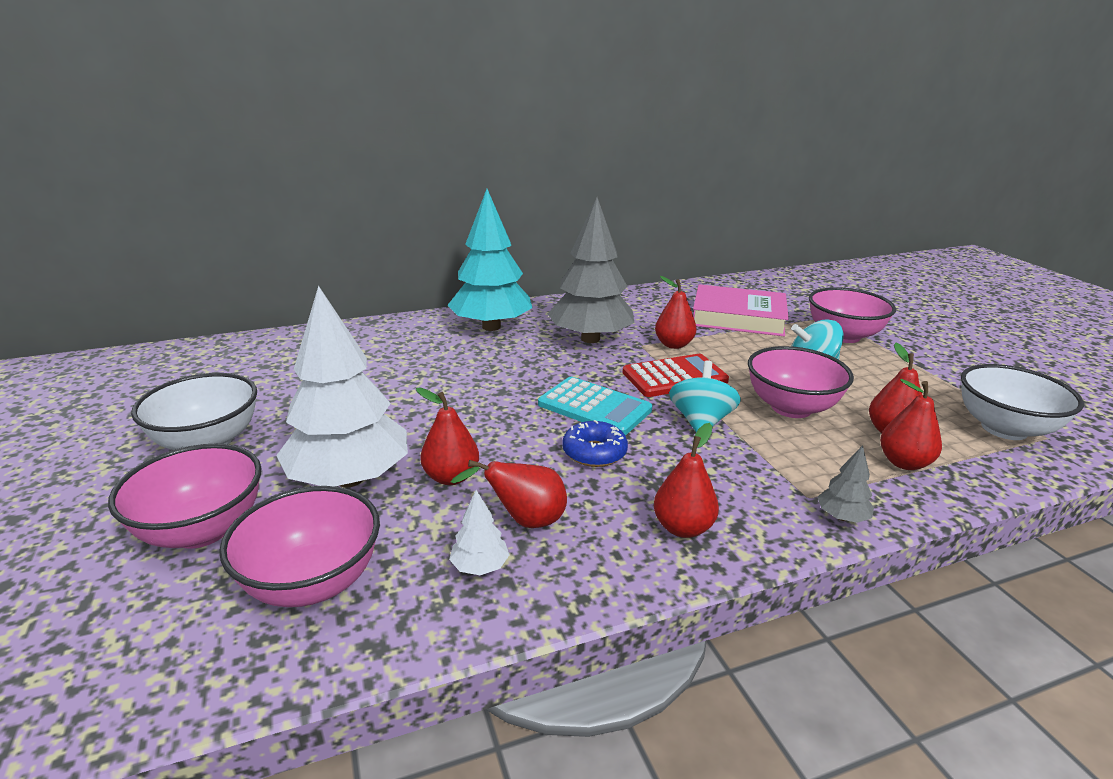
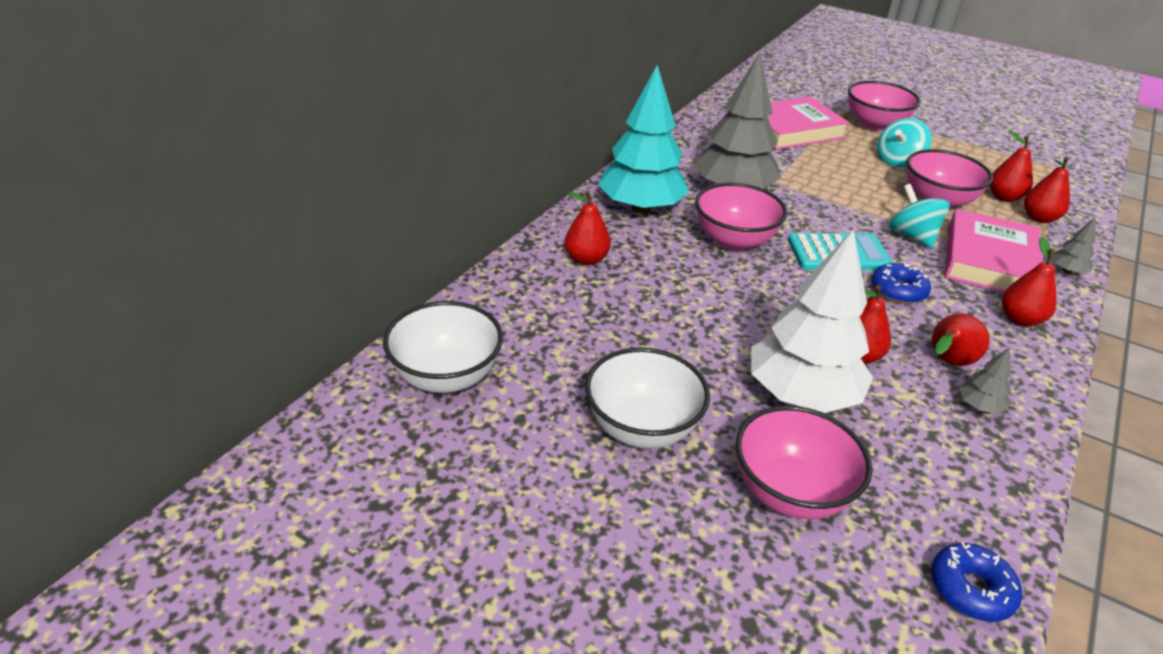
camera: 40 degrees left, 10 degrees up
(163, 682) = (970, 589): none -> blue donut
(312, 582) = (922, 477): pink bowl -> pink bowl (733, 241)
(480, 567) = (979, 406): white tree -> grey tree
(673, 345) = (794, 173): red pear -> red pear (586, 259)
(674, 377) = (840, 204): red calculator -> none
(751, 471) = (989, 261): none -> pink book
(1004, 429) = (1043, 171): white bowl -> white bowl (446, 376)

